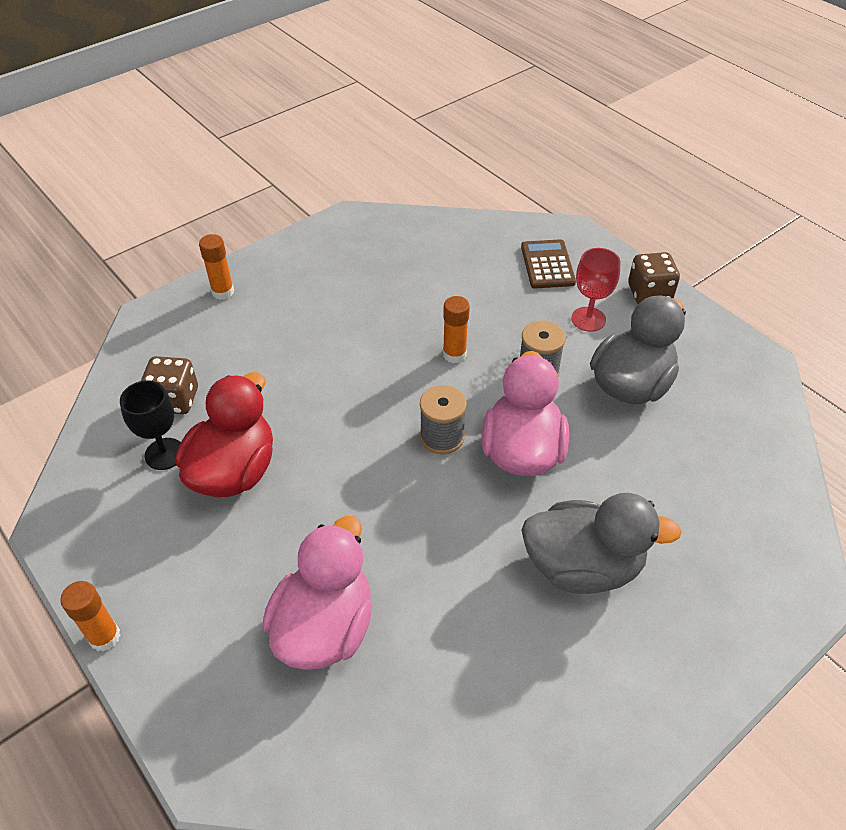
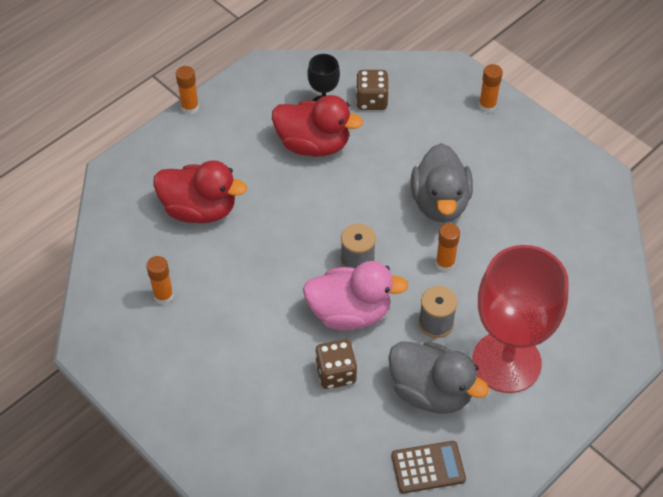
camera: 85 degrees right, 5 degrees up
(325, 626) = (200, 209): pink duck -> red duck
(486, 684) = (163, 296): none -> orange glue stick
(547, 265) = (574, 330): brown calculator -> brown calculator (428, 467)
(582, 566) = (251, 351): grey duck -> grey duck (440, 203)
(588, 319) = (506, 362): red goblet -> red goblet, size x2.22
(649, 293) = (552, 414): brown dice -> brown dice (336, 373)

